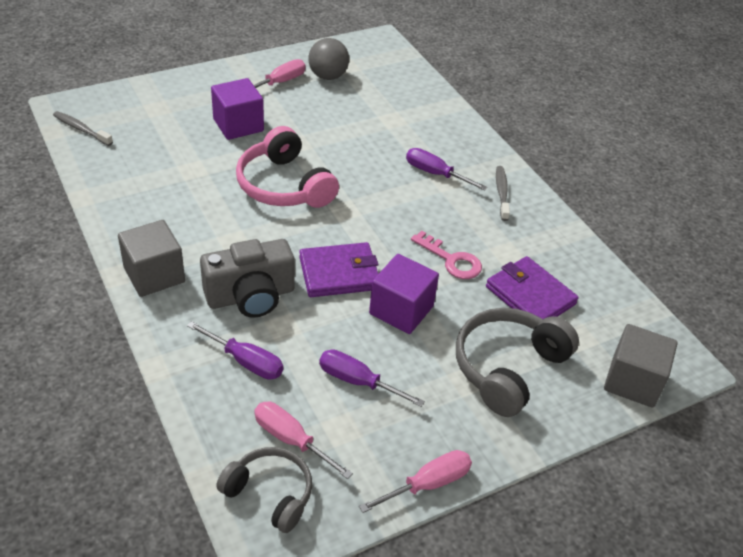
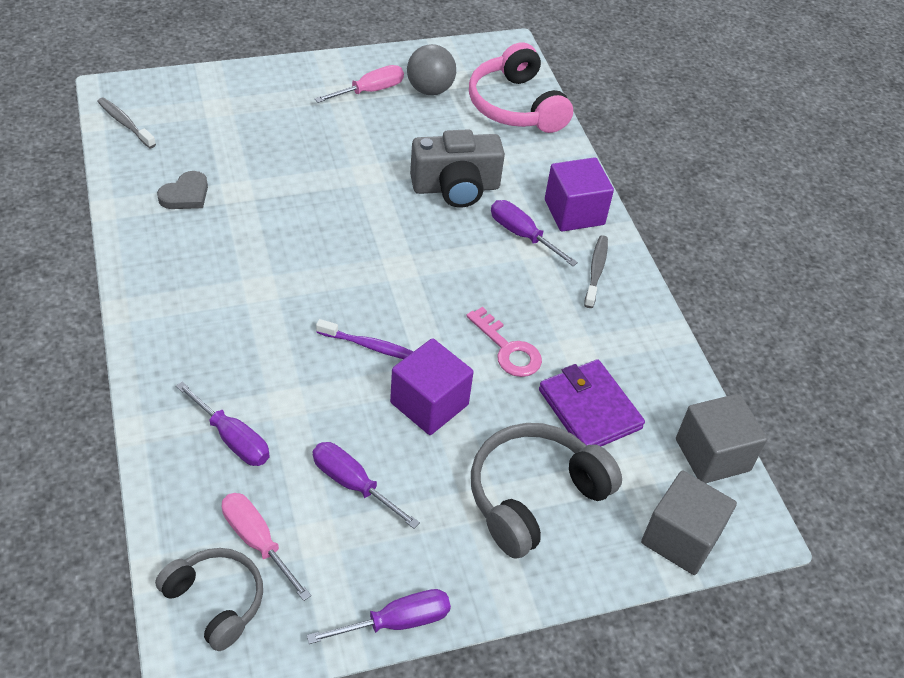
camera: 10 degrees right, 5 degrees up
(149, 178) = (185, 195): none -> grey heart
(154, 275) = (159, 317): grey cube -> grey cube (712, 455)
(238, 125) = (305, 141): purple cube -> purple cube (574, 212)
(251, 296) = (260, 359): grey camera -> grey camera (456, 188)
(284, 186) = (337, 226): pink headphones -> pink headphones (515, 106)
(339, 273) = (370, 346): purple wallet -> purple toothbrush
(428, 484) = (396, 622): pink screwdriver -> purple screwdriver

